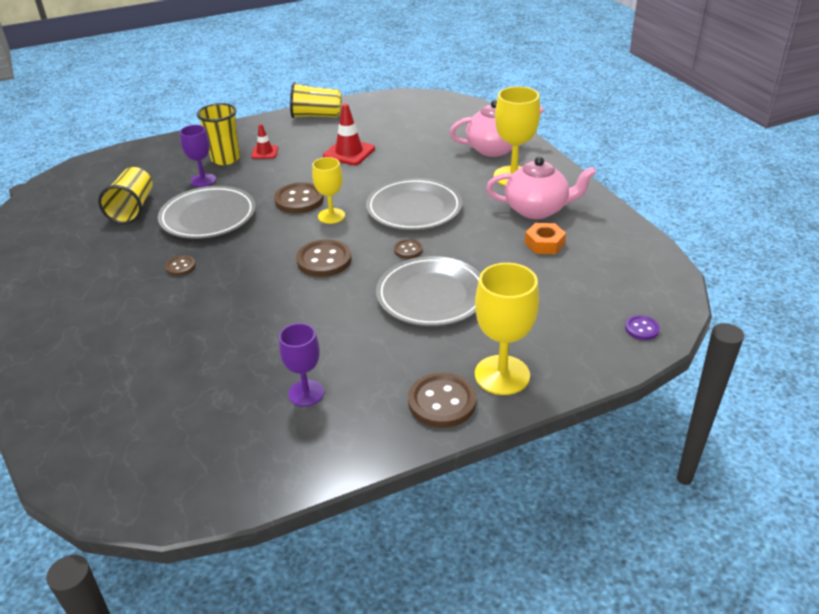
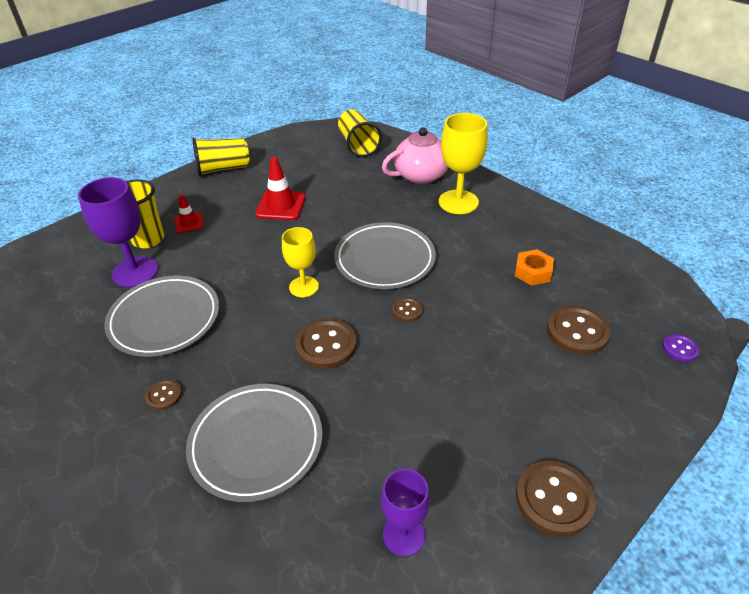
camera: 20 degrees left, 5 degrees up
(132, 209) = (66, 328): yellow cup -> yellow cup (358, 145)
(203, 180) = (135, 272): purple goblet -> purple goblet, size x1.56
(299, 200) = (258, 274): brown button -> brown button (577, 332)
(431, 296) = (463, 362): grey plate -> grey plate (256, 444)
(502, 375) = (591, 444): yellow goblet -> none
(537, 209) = (502, 234): pink teapot -> none

